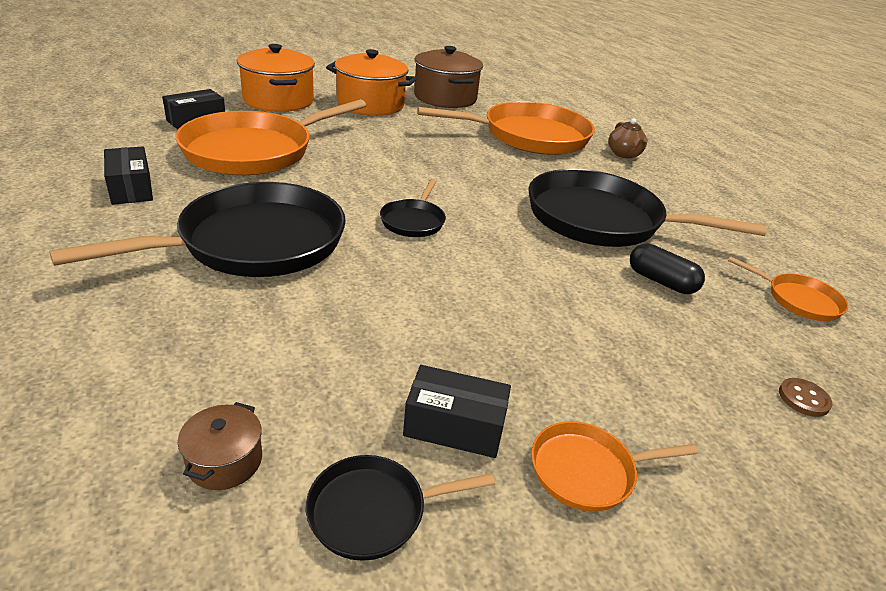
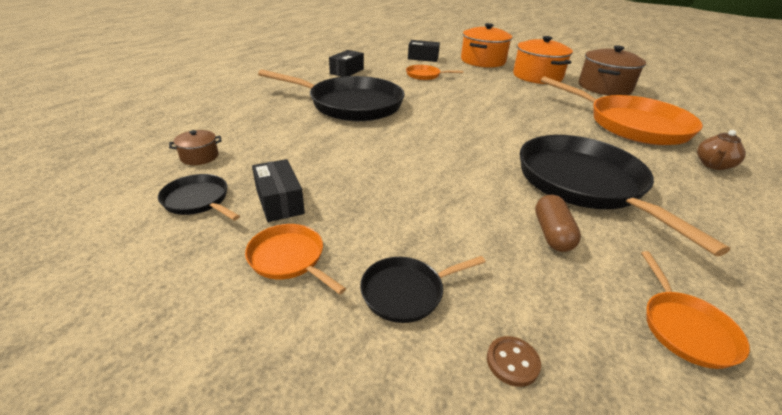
camera: 55 degrees right, 0 degrees up
(254, 151) = (425, 75): orange pan -> orange pan, size x0.45
(413, 221) = (443, 128): black pan -> black pan (406, 292)
(661, 281) = (552, 234): black capsule -> brown capsule

